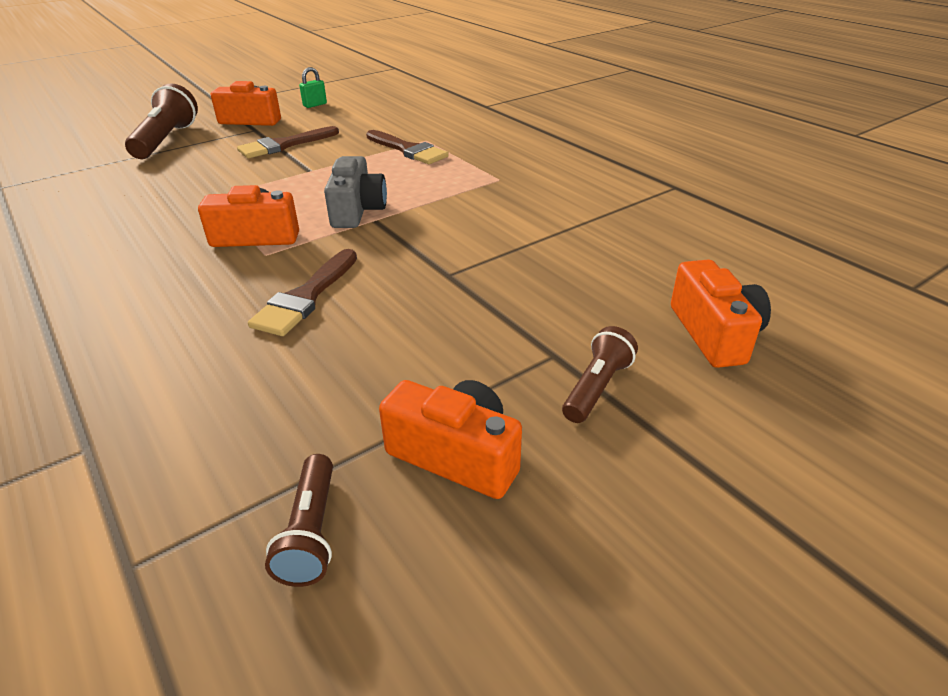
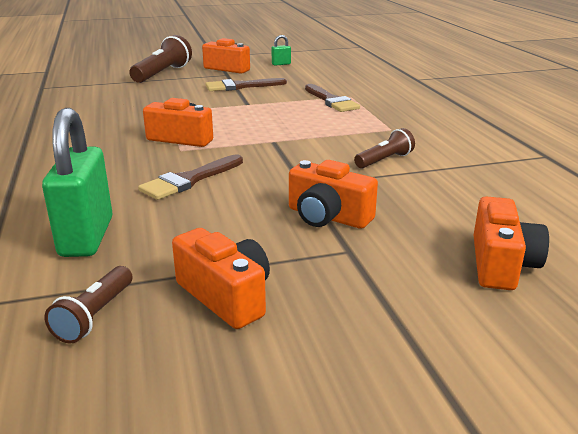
camera: 20 degrees right, 10 degrees down
(222, 415) = (87, 237): none -> green padlock
(357, 210) = (264, 133): grey camera -> none
(503, 314) = (328, 217): none -> orange camera
(596, 387) = (367, 278): brown flashlight -> brown flashlight (384, 160)

